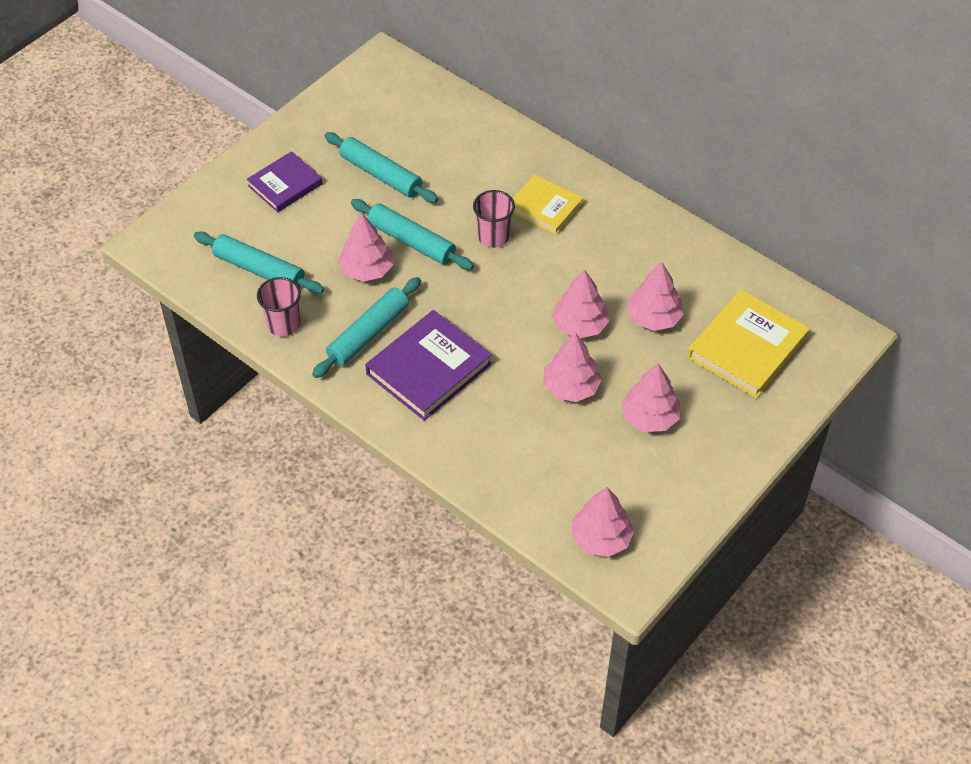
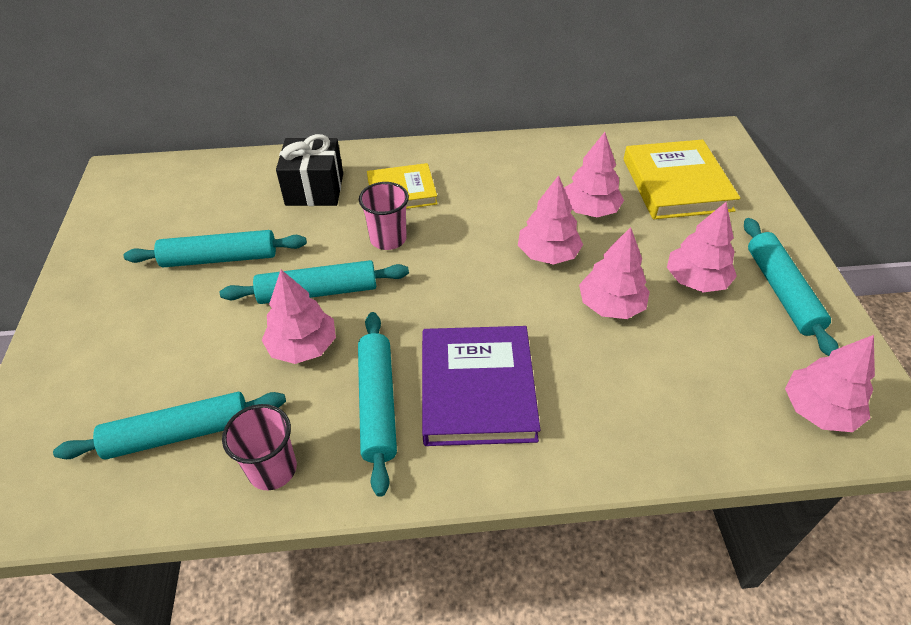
camera: 45 degrees left, 5 degrees down
(285, 185) = (121, 331): purple book -> none
(491, 163) = (314, 189): none -> black gift
(695, 468) = (781, 291): none -> turquoise rolling pin

